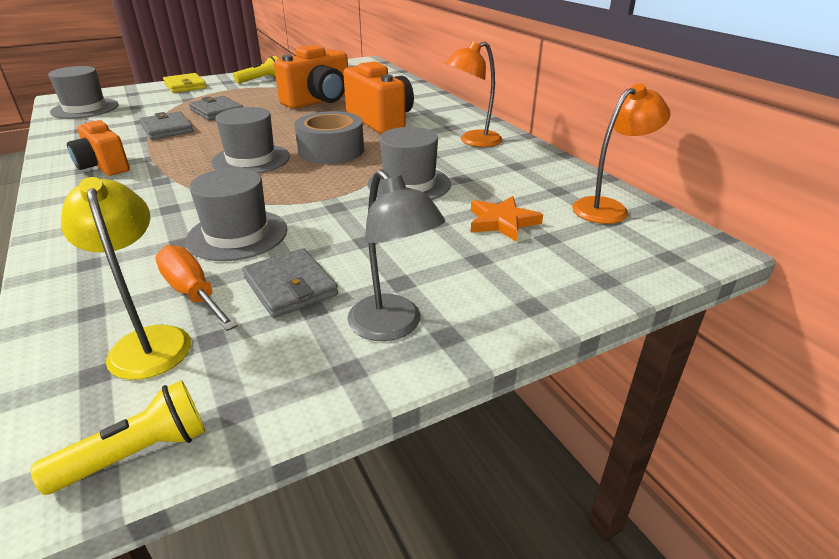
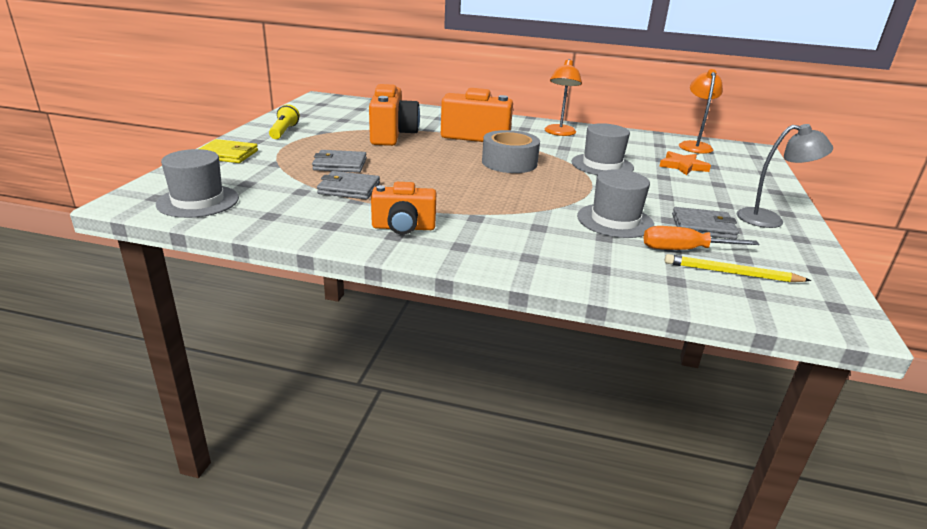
camera: 50 degrees left, 5 degrees down
(138, 453) = (839, 297): yellow flashlight -> none
(148, 341) = (731, 273): yellow lamp -> yellow pencil
(251, 159) = (484, 184): grey hat -> none

